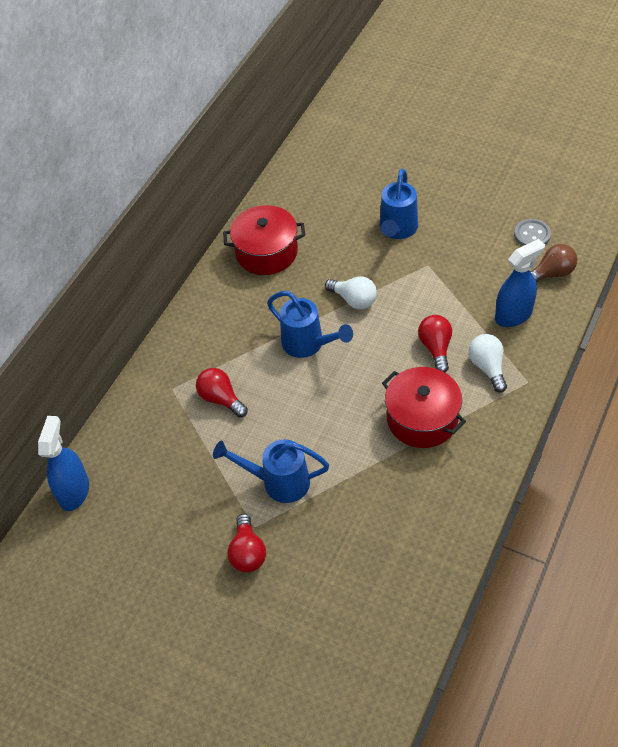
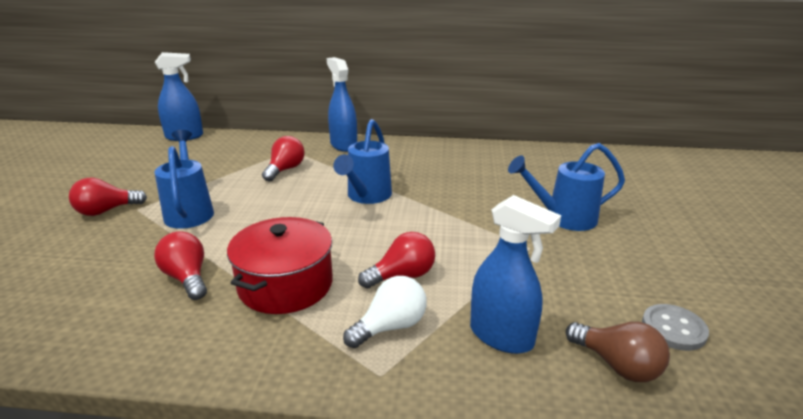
camera: 65 degrees right, 25 degrees down
(183, 340) = (343, 145): none -> blue spray bottle
(266, 252) = (467, 159): red pot -> none
(354, 300) = (440, 210): white light bulb -> none
(391, 481) = (187, 278): none -> red light bulb

